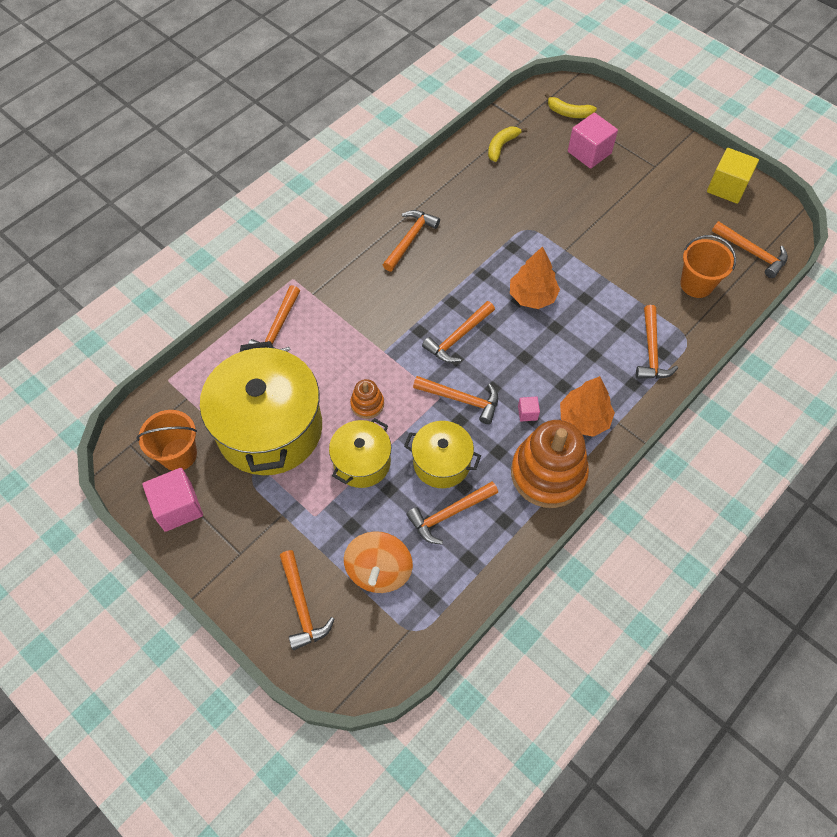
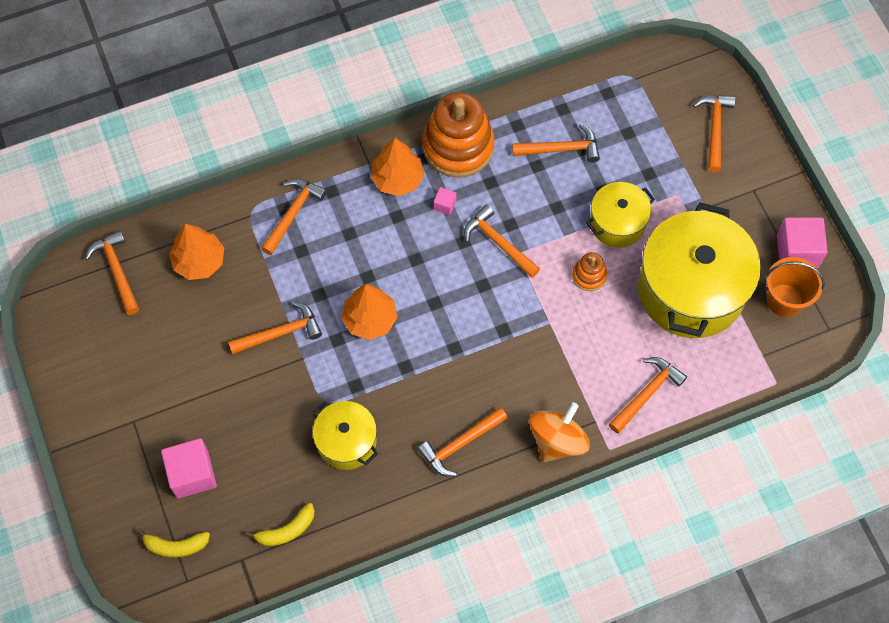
camera: 155 degrees left, 5 degrees up
(379, 570) = (640, 130): orange spinning top -> orange spinning top (557, 440)
(441, 463) = (546, 193): yellow pot -> yellow pot (346, 442)
(458, 337) = (468, 306): orange hammer -> orange hammer (280, 333)
(569, 113) = (176, 546): yellow banana -> yellow banana turned 135 degrees clockwise
(696, 284) = (199, 261): orange bucket -> orange tree
(727, 187) = (77, 358): yellow cube -> none

